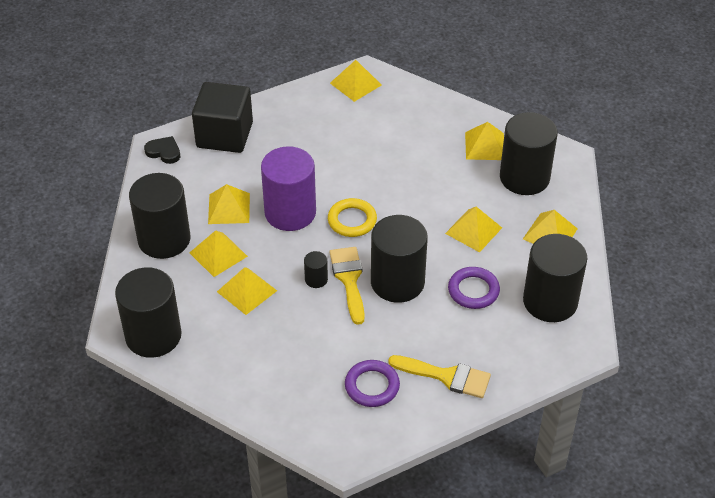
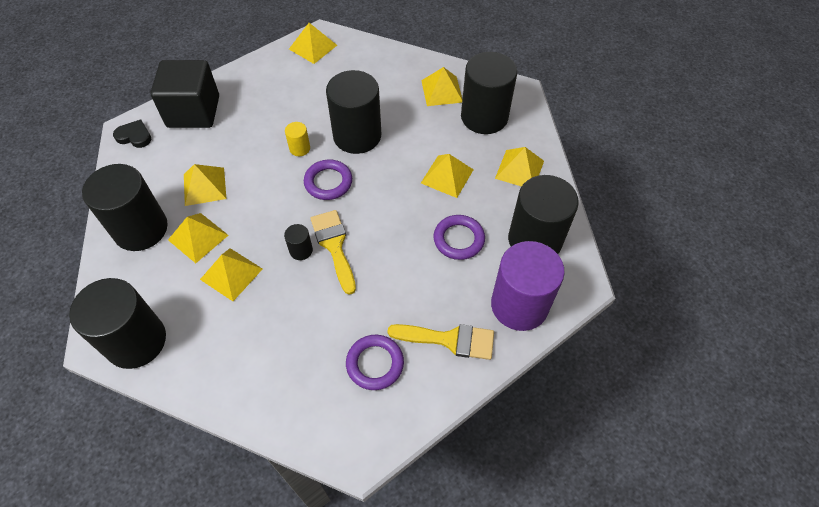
camera: 10 degrees left, 10 degrees up
(290, 212) = (266, 182): purple cylinder -> purple cylinder (519, 305)
(328, 184) = (299, 148): none -> yellow cylinder
(352, 220) = (328, 182): yellow ring -> purple ring
(397, 282) = (383, 241): black cylinder -> black cylinder (357, 135)

